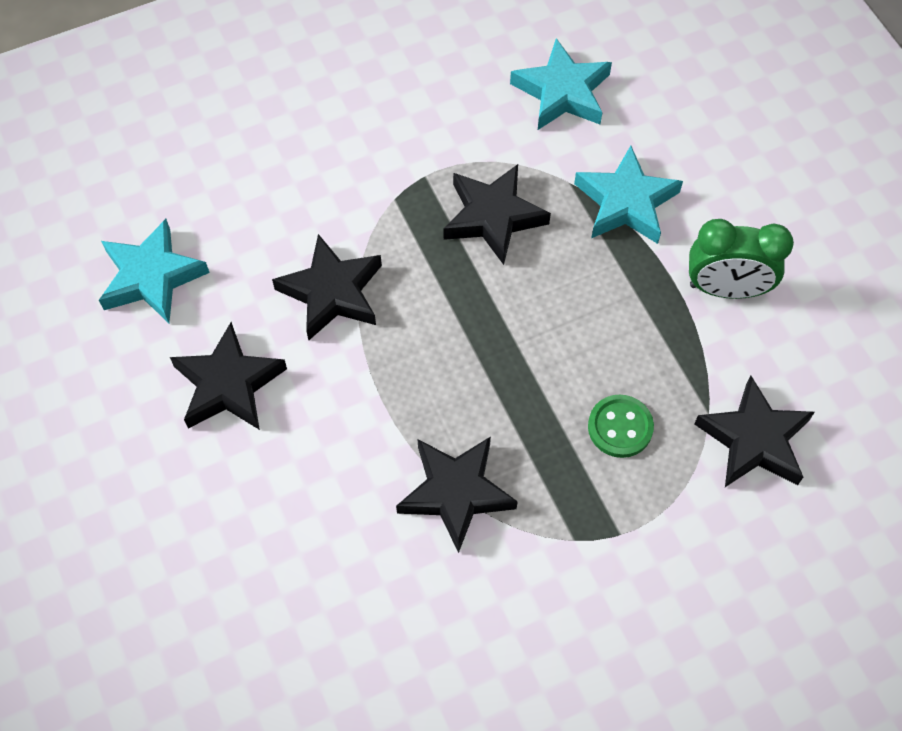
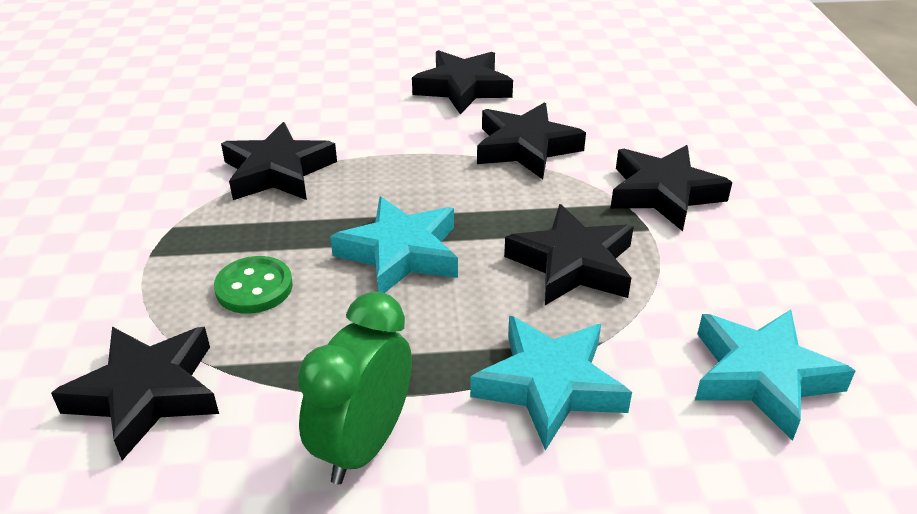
camera: 110 degrees right, 25 degrees down
(151, 277) = (586, 71): turquoise star -> turquoise star (401, 253)
(369, 173) = (663, 193): none -> black star

